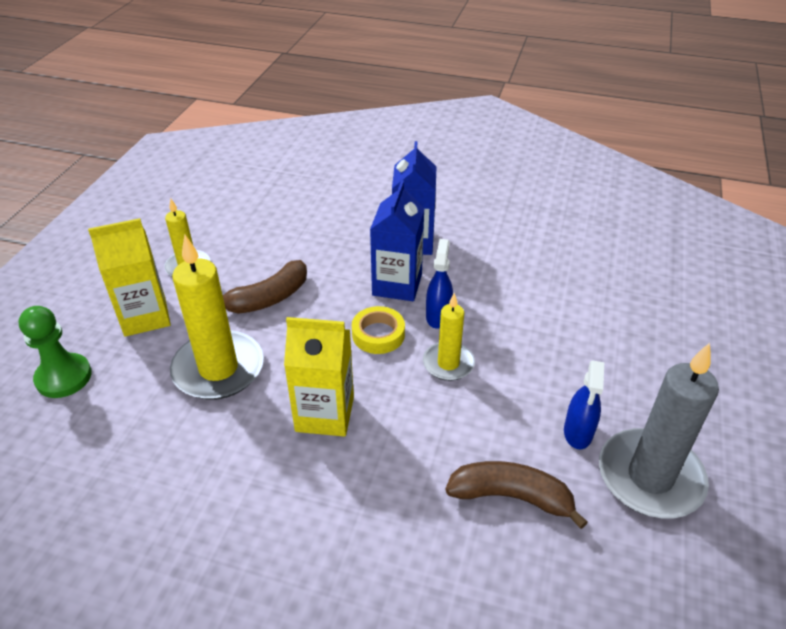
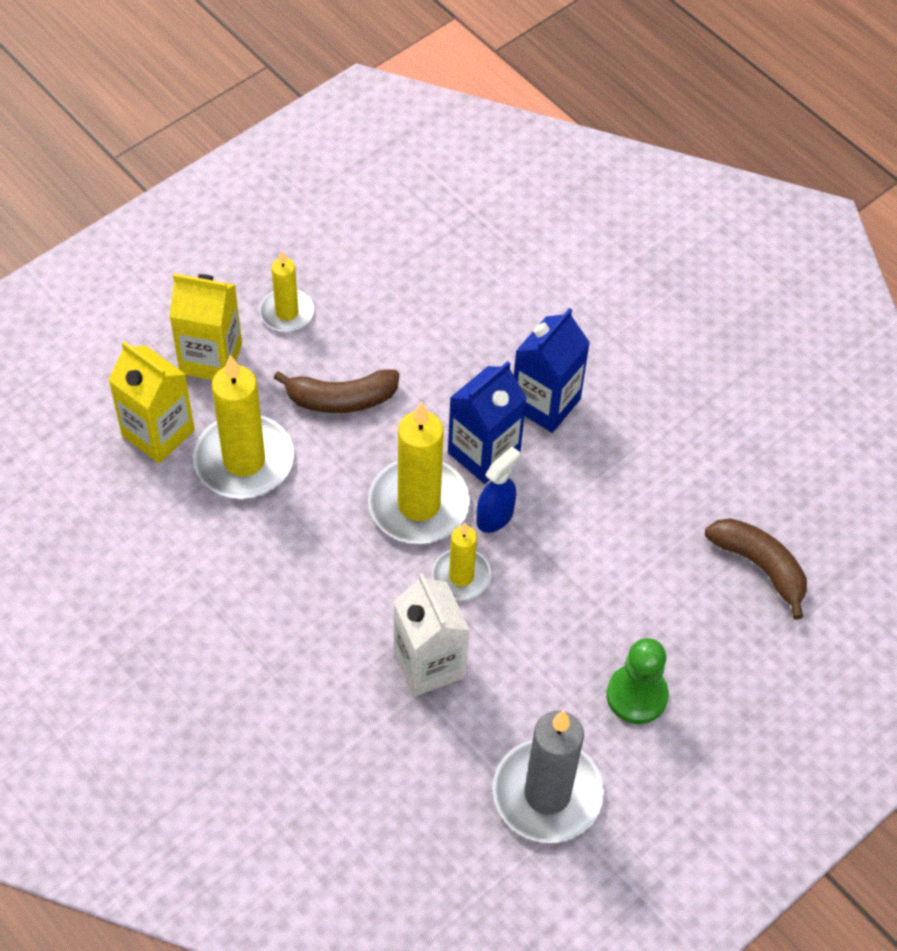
camera: 30 degrees right, 15 degrees up
(64, 377) = (105, 393): green pawn -> green pawn (636, 695)
(325, 414) = (308, 564): yellow carton -> yellow carton (158, 433)
(378, 334) = (419, 505): yellow tape -> yellow candle
(478, 434) = (429, 664): none -> white carton
(511, 496) = (409, 737): brown banana -> brown banana (760, 566)
(578, 433) = (521, 717): blue spray bottle -> none

